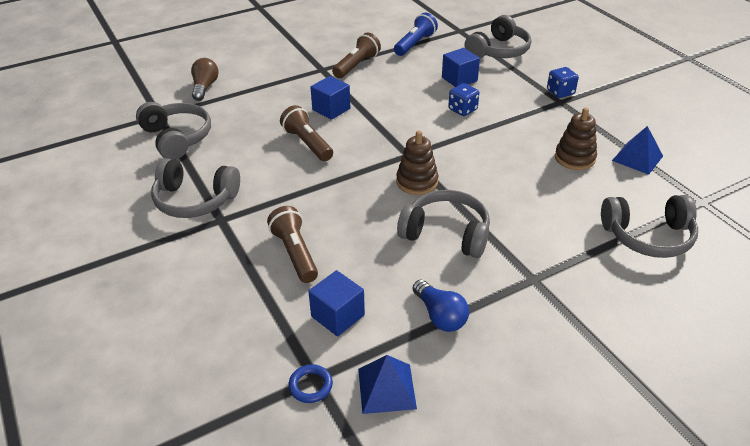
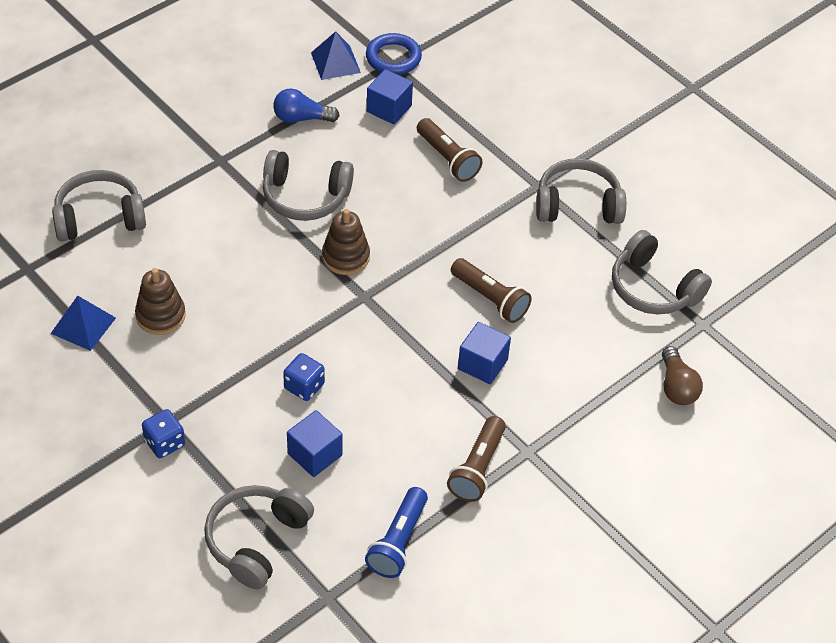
camera: 165 degrees right, 10 degrees up
(310, 386) = (393, 58): blue ring -> blue ring, size x1.66
(440, 316) = (301, 118): blue light bulb -> blue light bulb turned 45 degrees counterclockwise

